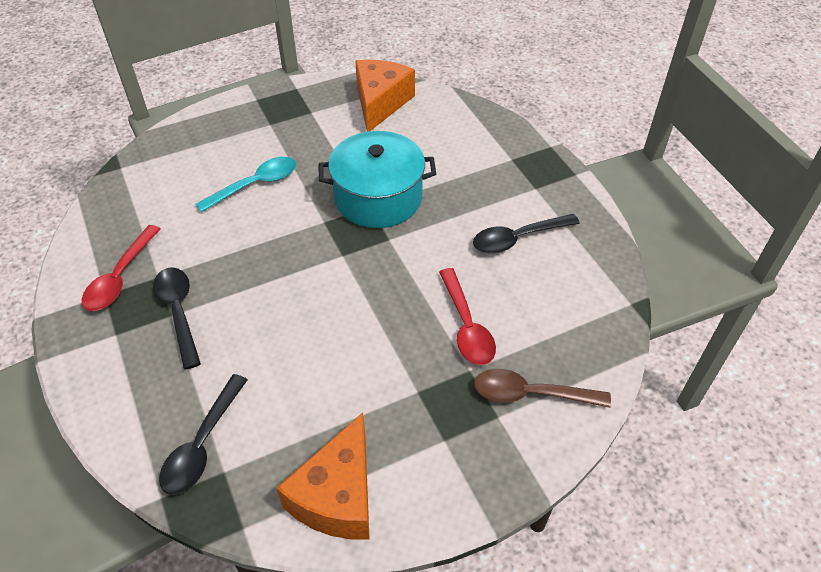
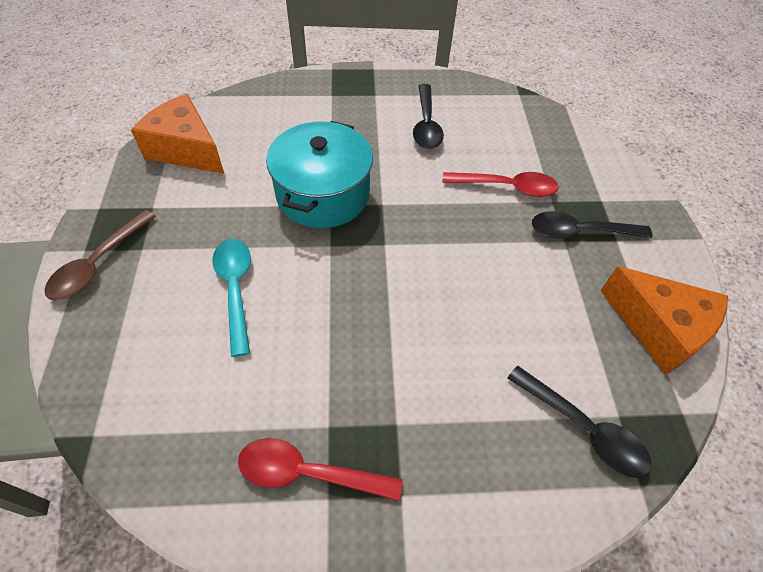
camera: 70 degrees left, 5 degrees up
(120, 277) = (308, 473): red spoon -> red spoon turned 150 degrees clockwise
(178, 312) = (396, 414): black spoon -> black spoon (579, 232)
(530, 394) = (585, 175): brown spoon -> brown spoon (98, 264)

